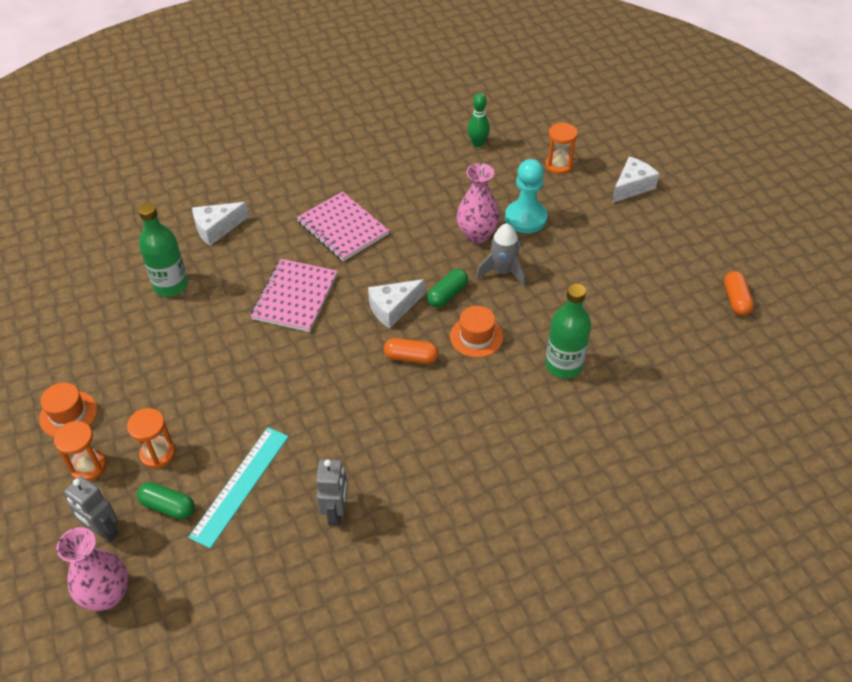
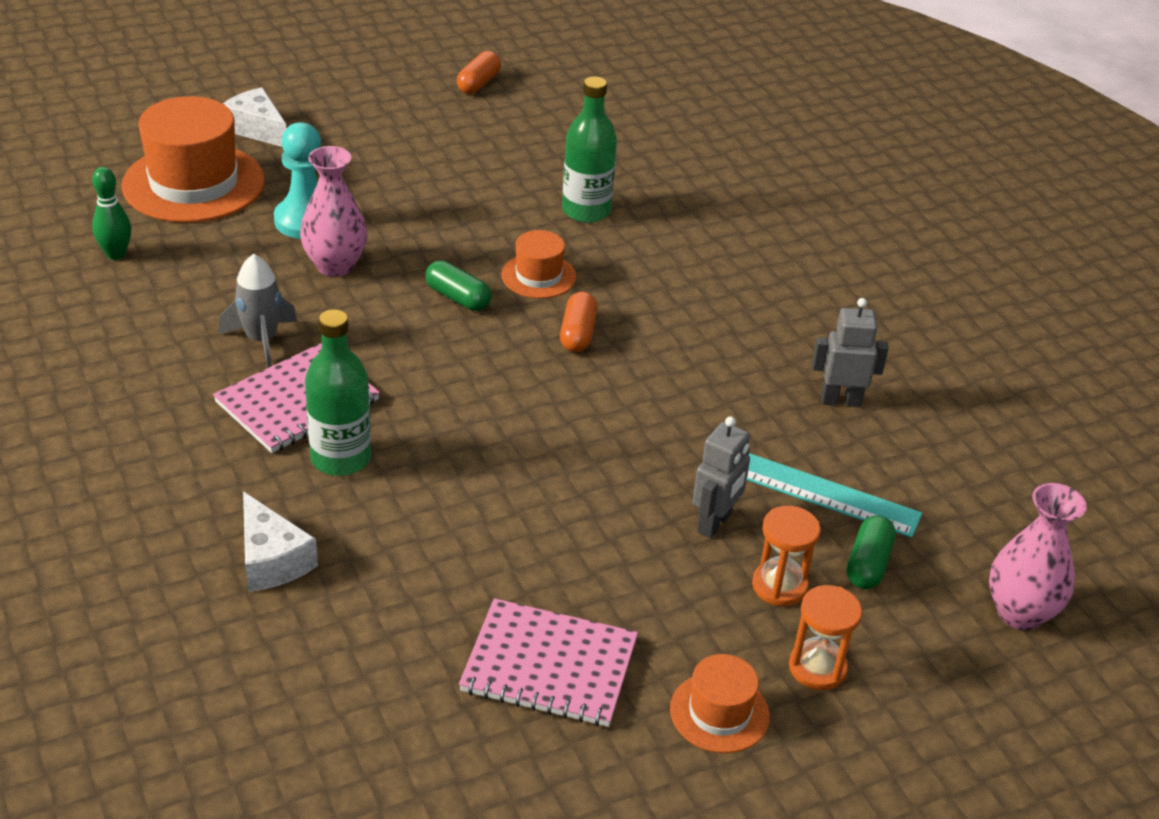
camera: 95 degrees left, 10 degrees down
(103, 531) = (925, 632): grey robot -> grey robot (715, 523)
(171, 285) = (416, 610): green bottle -> green bottle (341, 458)
(295, 297) = (454, 451): pink notebook -> pink notebook (549, 666)
(393, 308) = (482, 349): white cheese -> none
(503, 271) = (415, 247): grey rocket -> grey rocket (261, 340)
(559, 165) = (193, 183): orange hourglass -> orange hat
(736, 300) = (478, 83): orange capsule -> orange capsule turned 60 degrees counterclockwise

